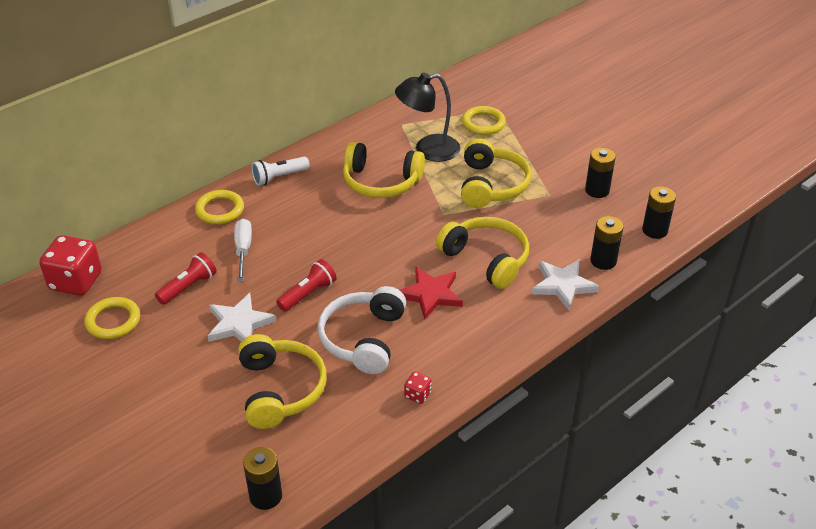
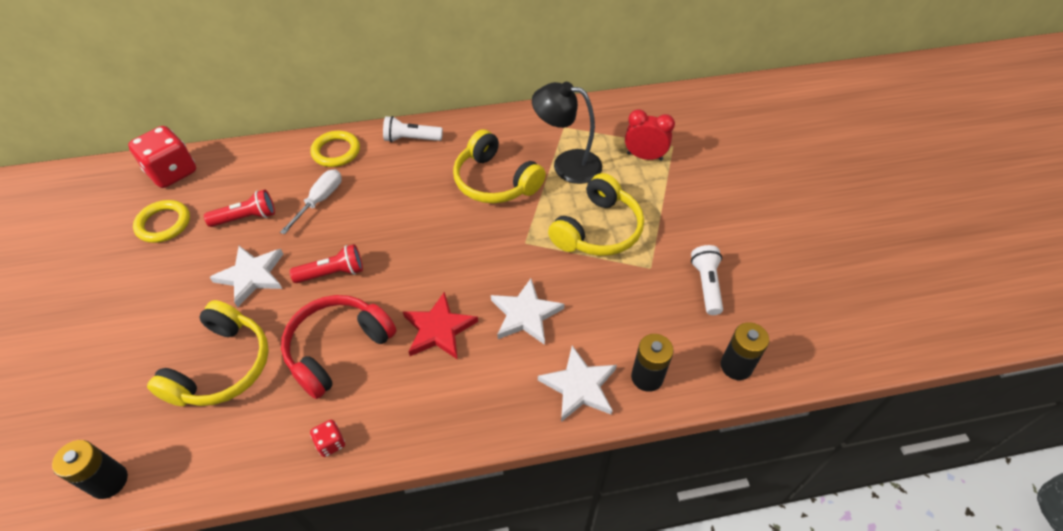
camera: 30 degrees right, 10 degrees up
(363, 339) = (337, 348): white headphones -> red headphones
(483, 123) = (644, 156): yellow ring -> red clock
(486, 259) = (525, 314): yellow headphones -> white star
(597, 190) = (706, 285): black battery -> white flashlight

